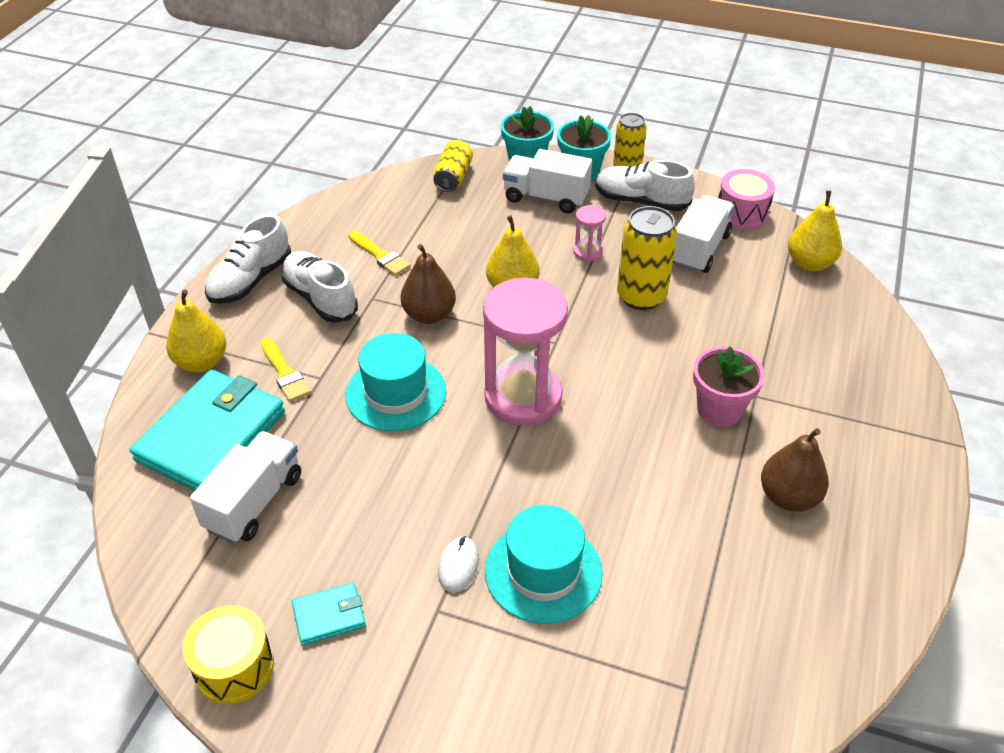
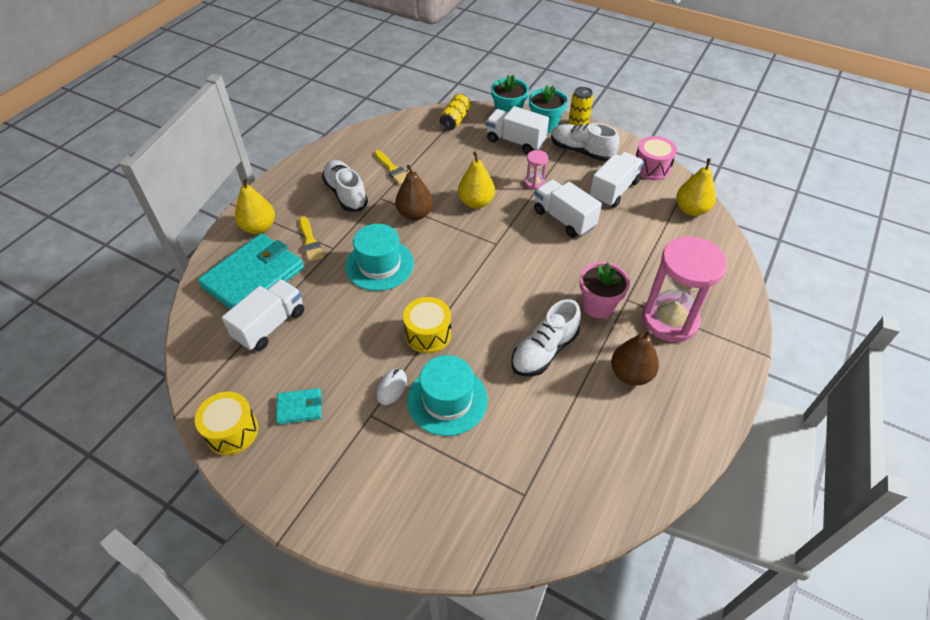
camera: 10 degrees right, 5 degrees up
(250, 280) = (303, 176): white shoe -> white shoe (544, 351)
(492, 482) = (428, 334): none -> yellow drum
(523, 397) = (464, 279): pink hourglass -> pink hourglass (670, 320)
(641, 296) = (564, 219): yellow can -> white truck

